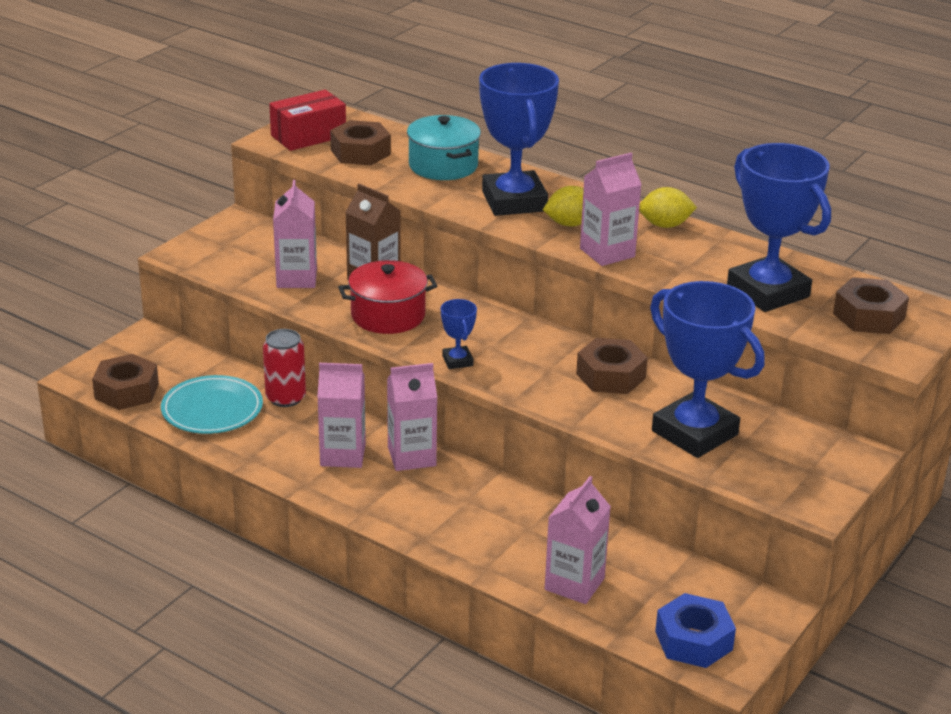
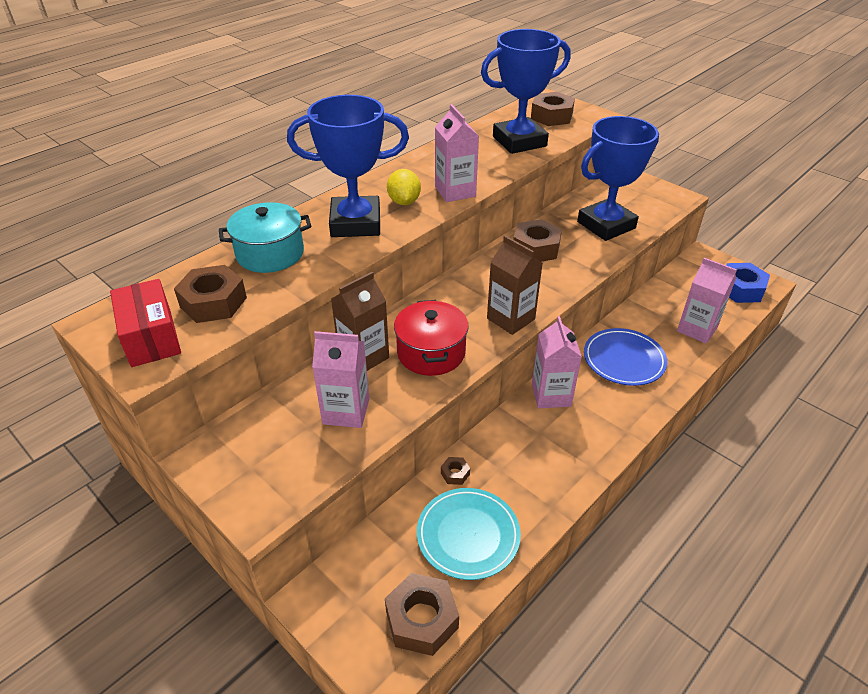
camera: 80 degrees left, 10 degrees up
(285, 398) = (455, 473): red can -> brown nut
(343, 455) = (548, 438): pink carton -> none
(457, 361) = (510, 319): blue trophy -> brown carton
(489, 514) = (624, 360): none -> blue plate
(665, 225) = (417, 164): yellow lemon -> none

